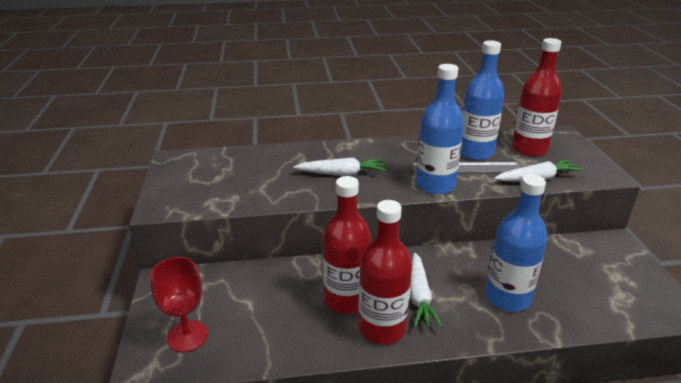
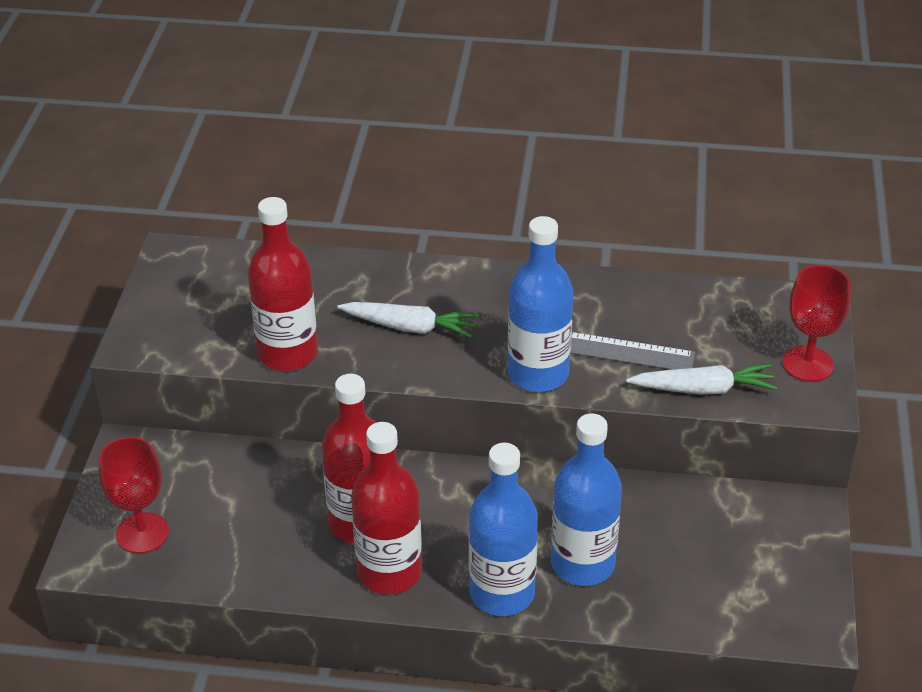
camera: 15 degrees right, 10 degrees up
(419, 297) = (461, 538): white carrot -> none
(475, 153) = (640, 320): blue bottle -> blue bottle (502, 593)
(529, 149) = (733, 327): red bottle -> red bottle (288, 353)
(583, 159) = (807, 364): none -> red goblet

